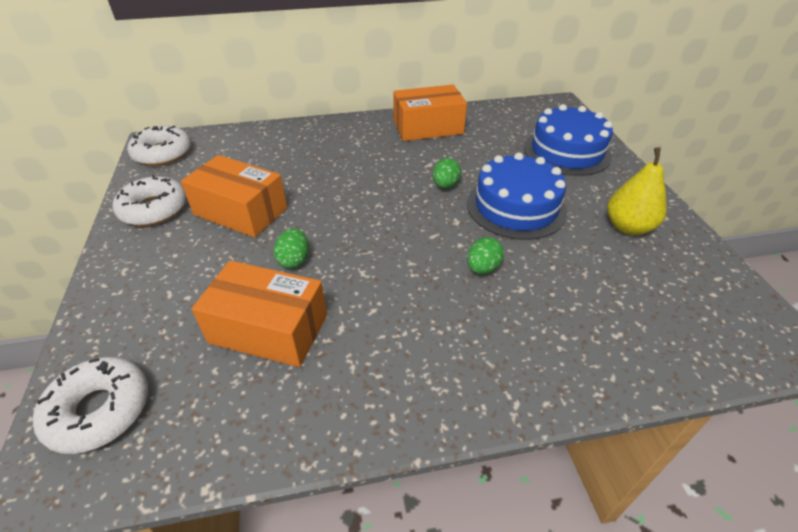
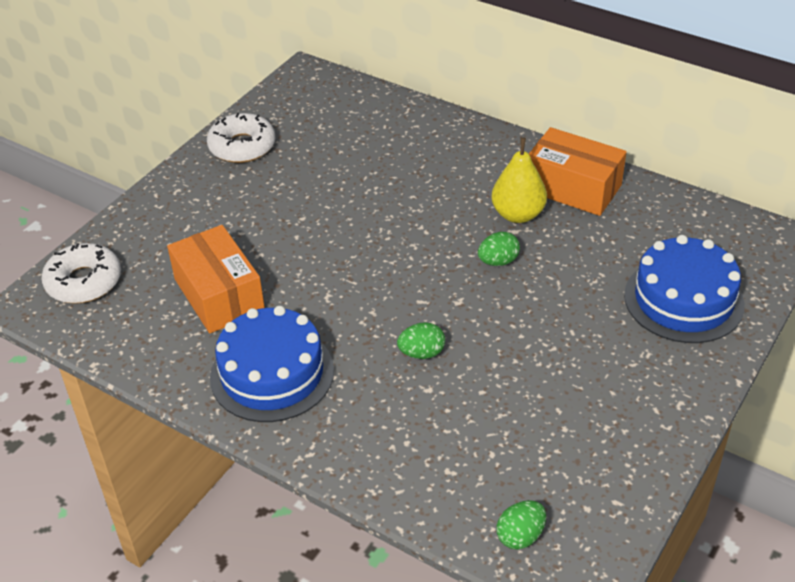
camera: 45 degrees right, 0 degrees up
(163, 153) = (300, 90): white donut -> none
(240, 211) = (300, 186): orange box -> none
(294, 260) = (291, 254): green egg -> green egg (520, 536)
(516, 207) = (532, 322): blue cake -> blue cake (272, 373)
(628, 227) = (610, 408): yellow pear -> yellow pear (518, 214)

